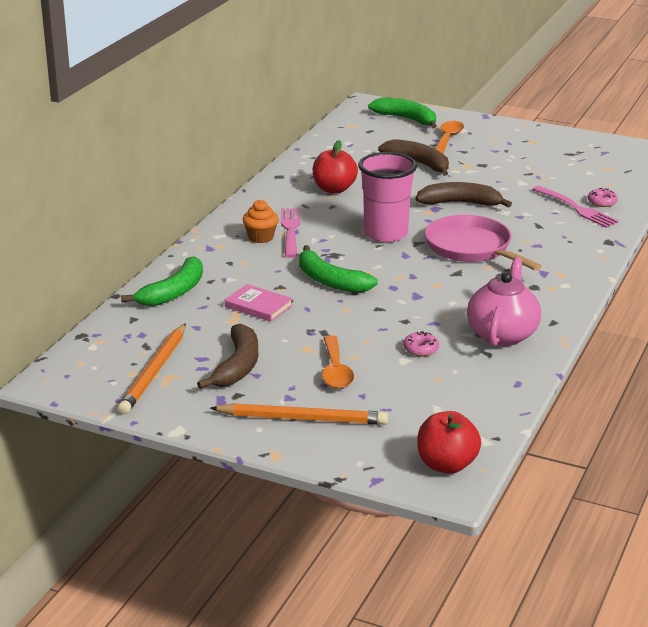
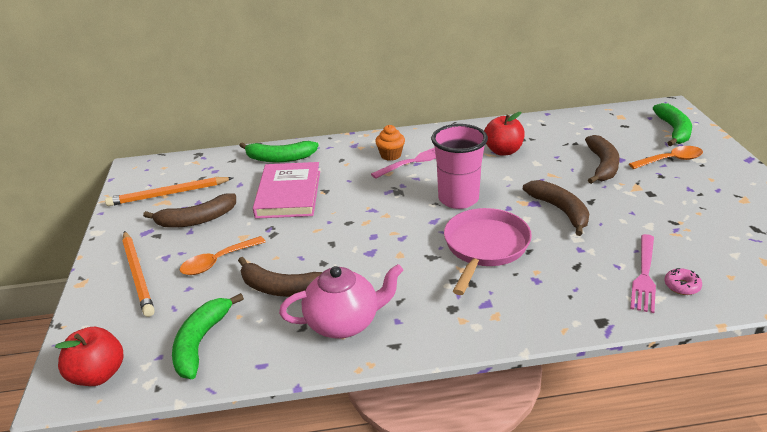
camera: 60 degrees right, 5 degrees up
(258, 306) = (288, 194): pink book -> pink book, size x1.79
(330, 281) = (354, 206): green banana -> green banana (201, 342)
(421, 349) = (281, 288): pink donut -> brown banana

